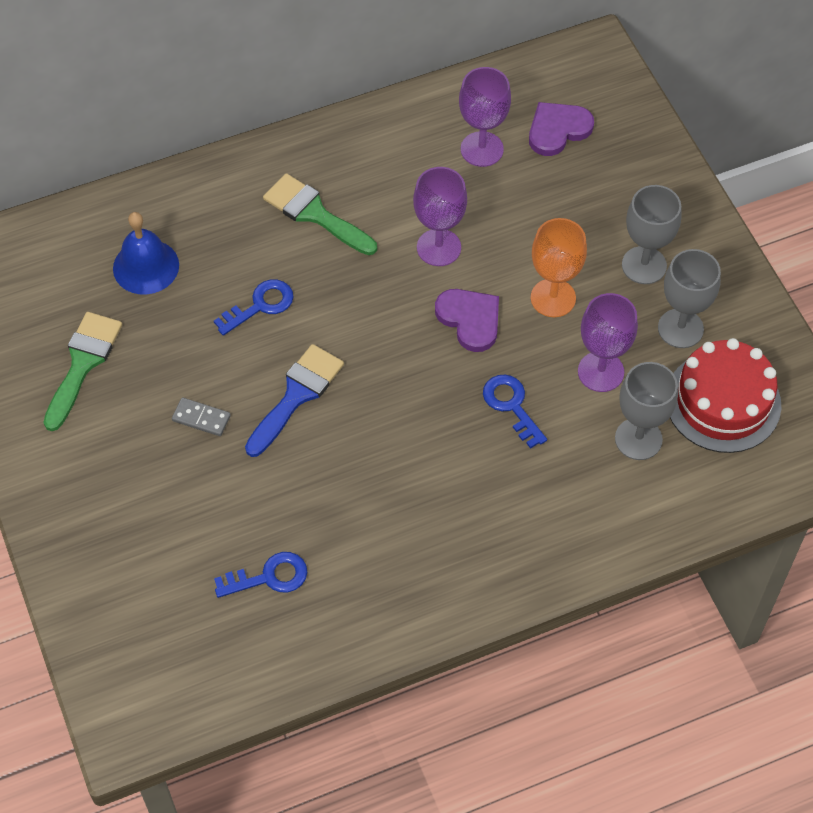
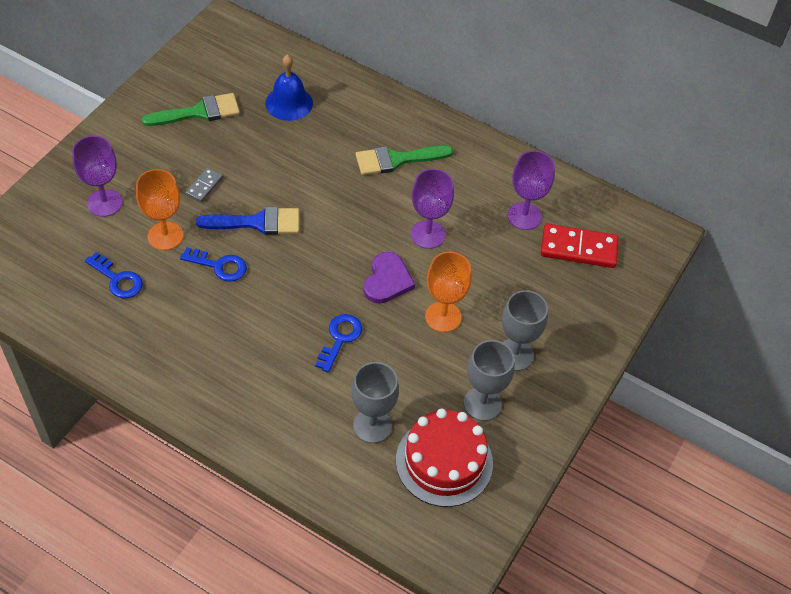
camera: 50 degrees right, 5 degrees down
(201, 418) = (204, 186): grey domino -> grey domino turned 45 degrees clockwise
(243, 496) = (165, 236): none -> orange goblet
(261, 305) = (307, 170): blue key -> blue key (219, 266)
(315, 214) = (397, 160): green brush -> green brush turned 105 degrees counterclockwise
(558, 130) = (578, 248): purple heart -> red domino
(600, 372) = (408, 375): purple goblet -> purple goblet (104, 203)

